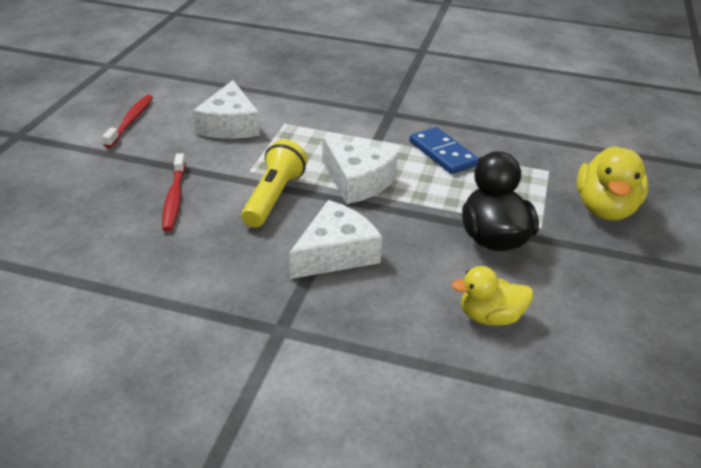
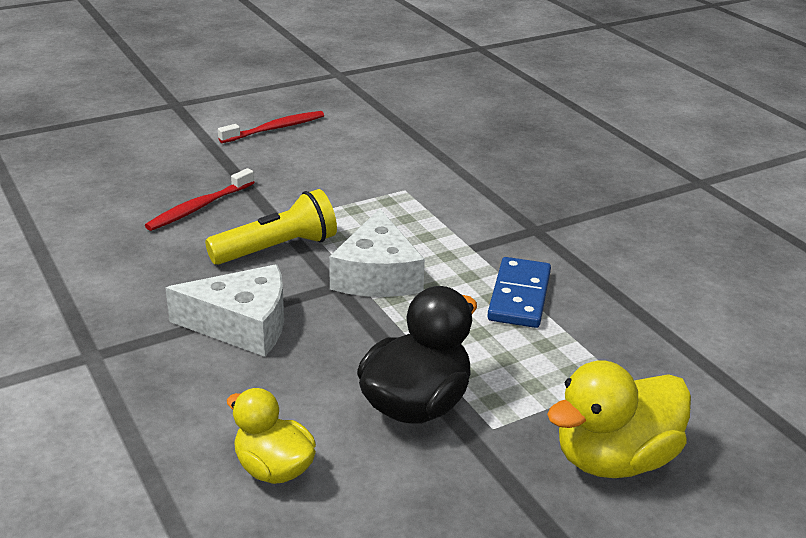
camera: 45 degrees right, 5 degrees down
(229, 125) = (351, 168): white cheese -> none

